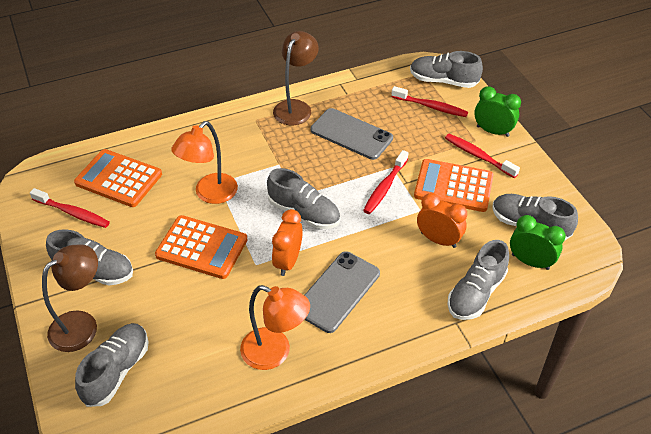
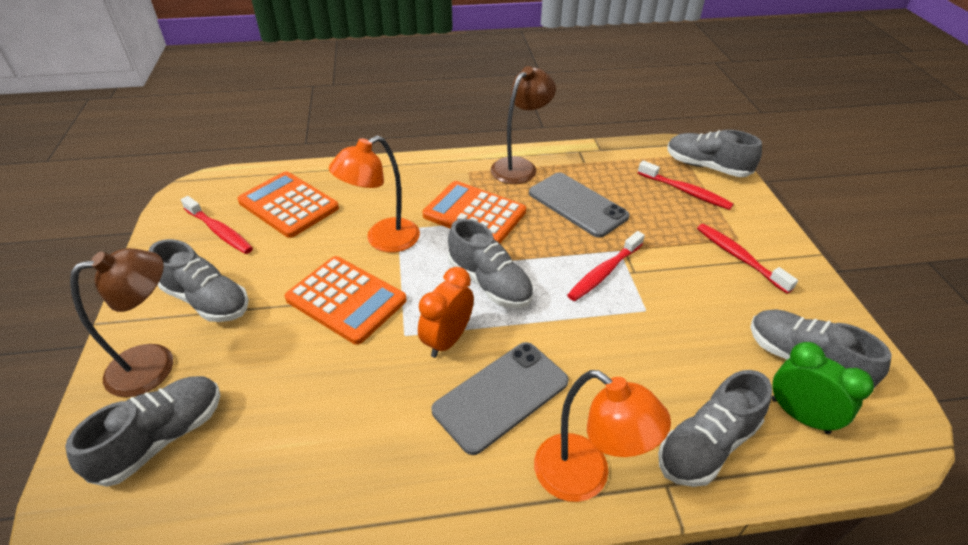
camera: 15 degrees right, 5 degrees down
(275, 353) = (382, 466): orange lamp -> orange lamp (585, 477)
(438, 240) = (663, 354): orange clock -> none
(453, 186) = (698, 288): orange calculator -> orange calculator (474, 214)
(492, 131) = (763, 232): green clock -> none

